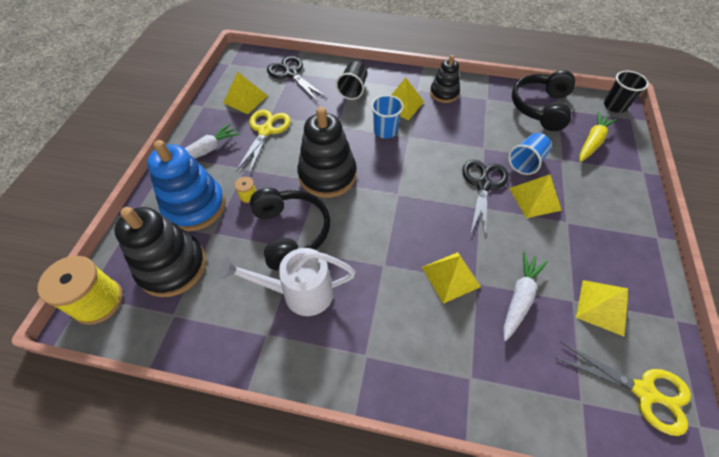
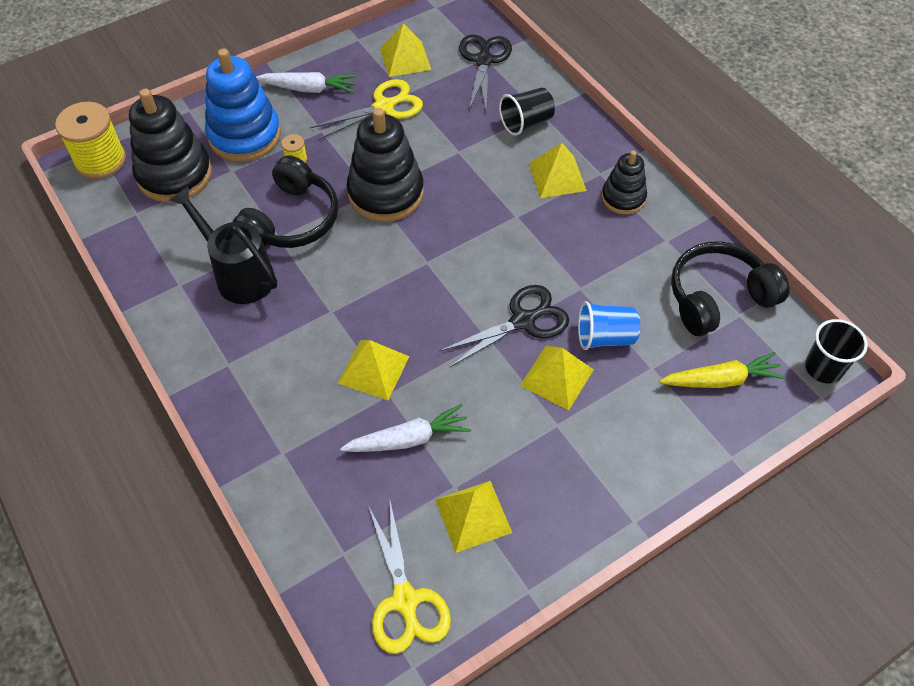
camera: 45 degrees right, 0 degrees up
(300, 293) = (239, 274): white watering can -> black watering can
(385, 131) = (499, 191): blue cup -> none

